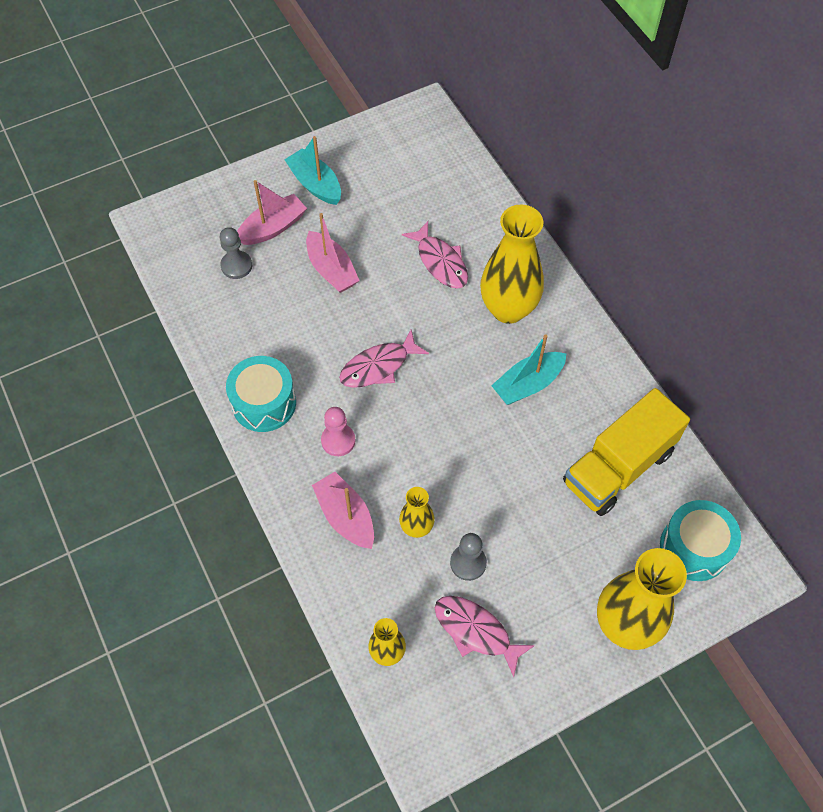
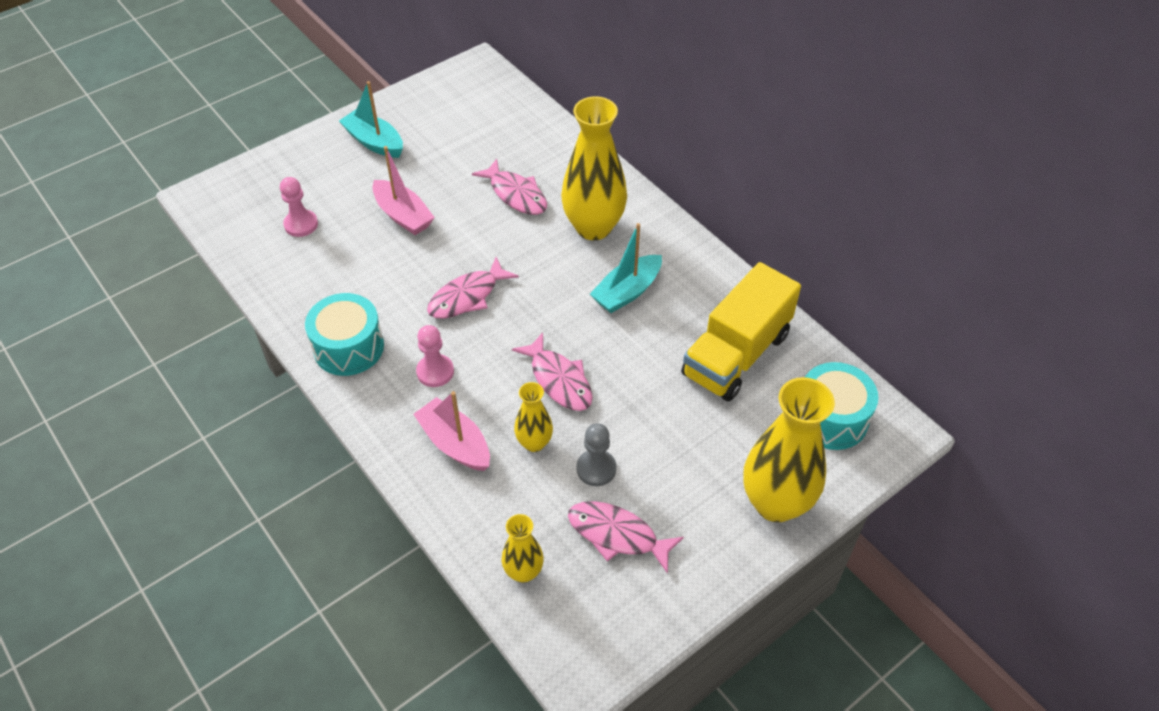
camera: 10 degrees left, 10 degrees down
(236, 266) = (301, 224): grey pawn -> pink pawn
(273, 227) = (335, 185): pink boat -> none
(449, 467) = (559, 380): none -> pink fish

